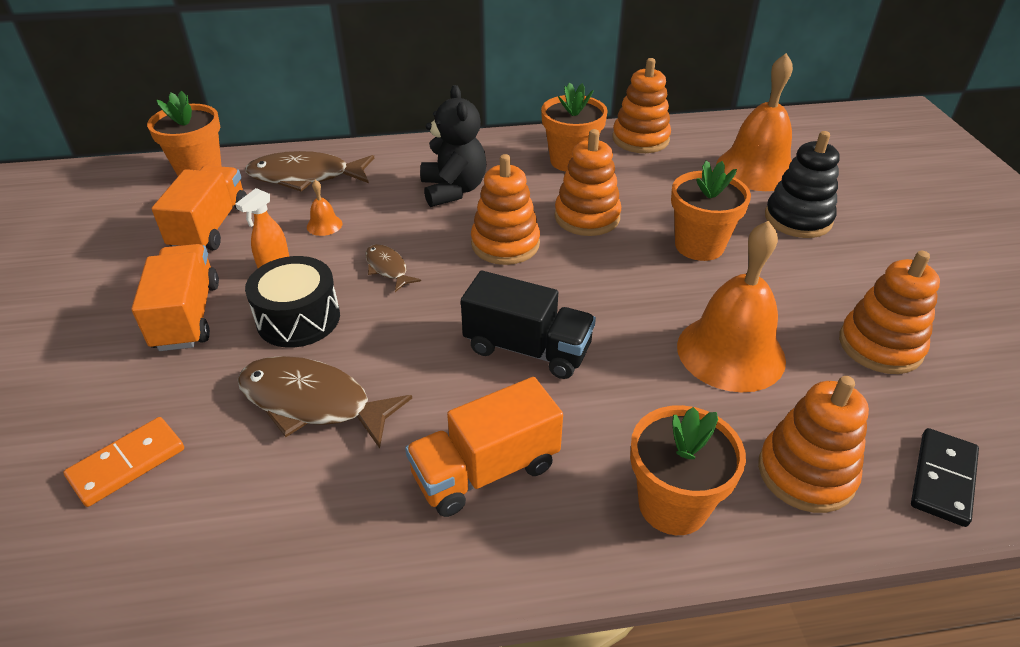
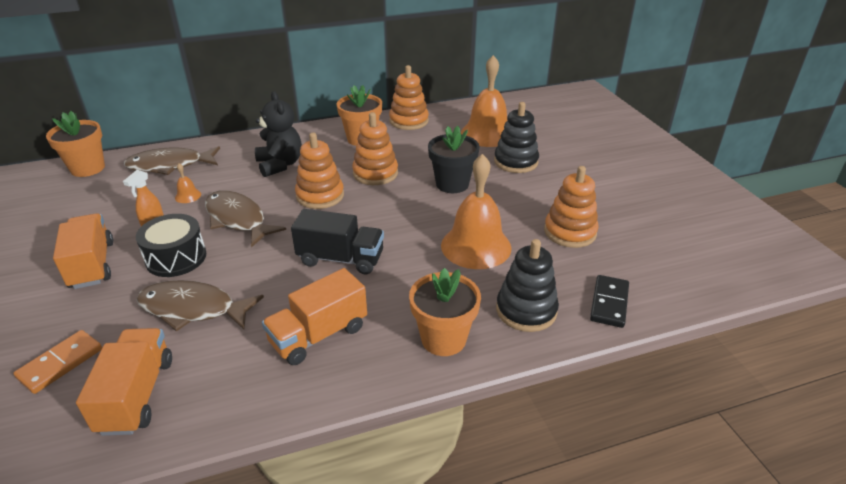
camera: 10 degrees left, 5 degrees down
(211, 227) = (102, 205): orange truck -> orange truck (137, 395)
(388, 268) = (238, 219): brown fish -> brown fish, size x1.92
(699, 246) = (452, 184): orange flower pot -> black flower pot
(806, 473) = (526, 310): orange stacking toy -> black stacking toy

